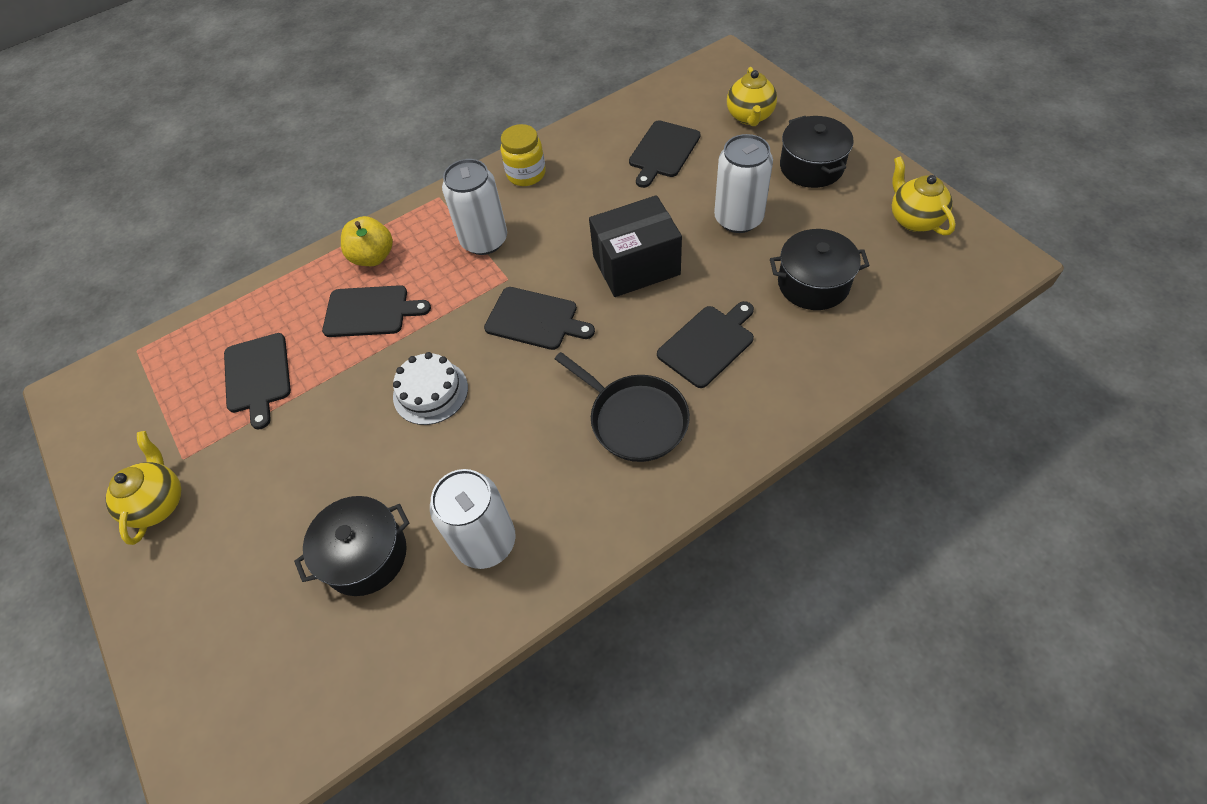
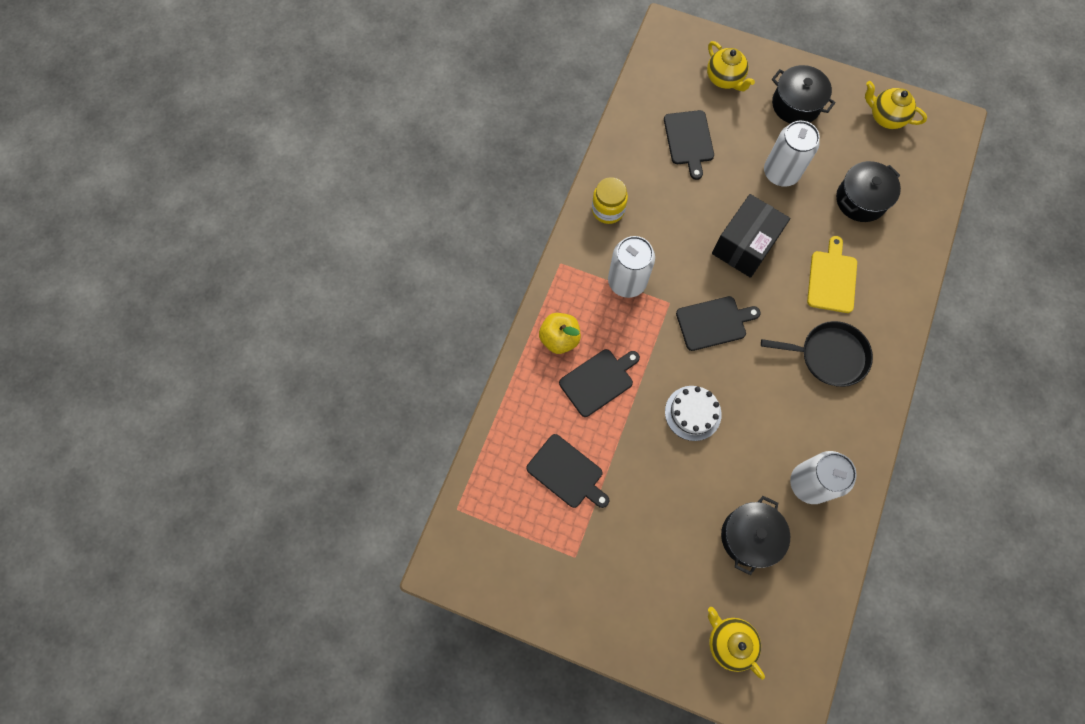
camera: 40 degrees left, 15 degrees up
(159, 503) = (590, 592): yellow teapot -> yellow teapot (729, 641)
(708, 344) = (832, 279): black cutting board -> yellow cutting board

